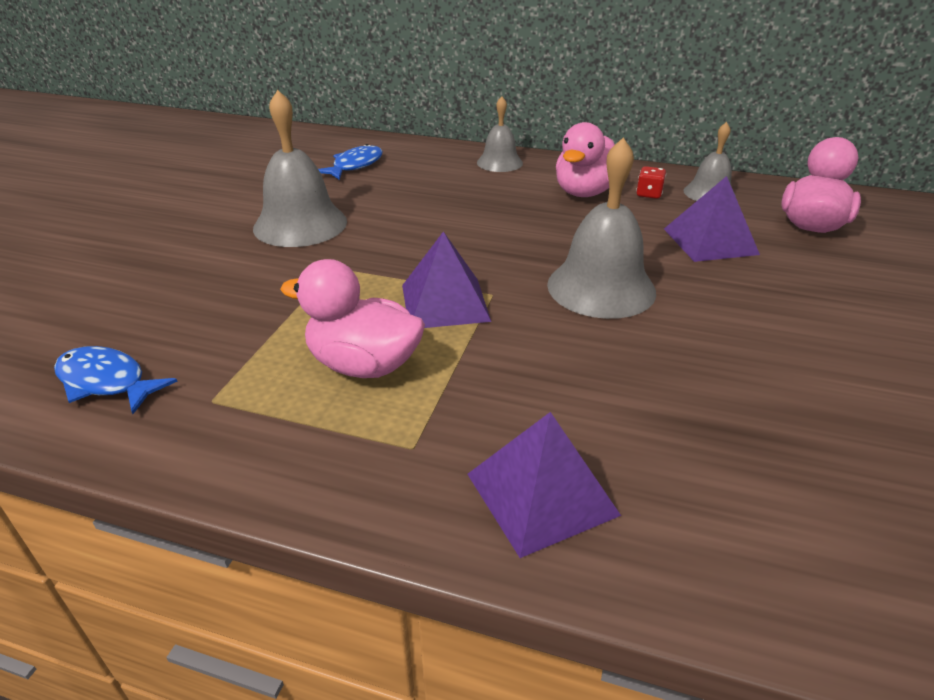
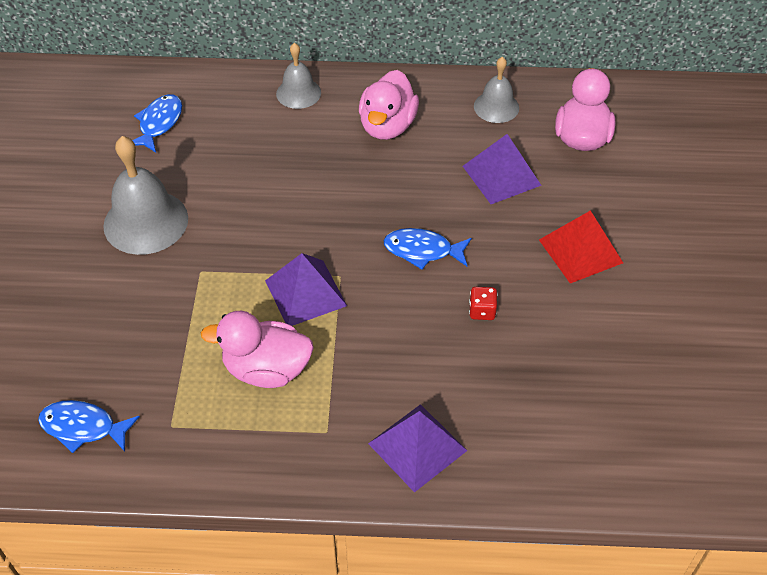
camera: 15 degrees left, 15 degrees up
(601, 287) = (422, 250): grey bell -> blue fish
(649, 194) = (444, 118): red dice -> red dice (482, 311)
(812, 317) = (580, 251): none -> red pyramid

